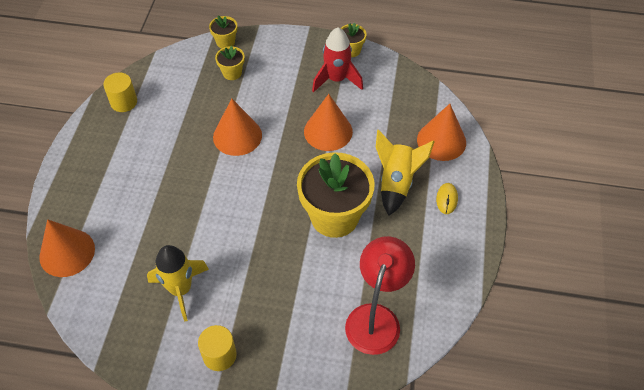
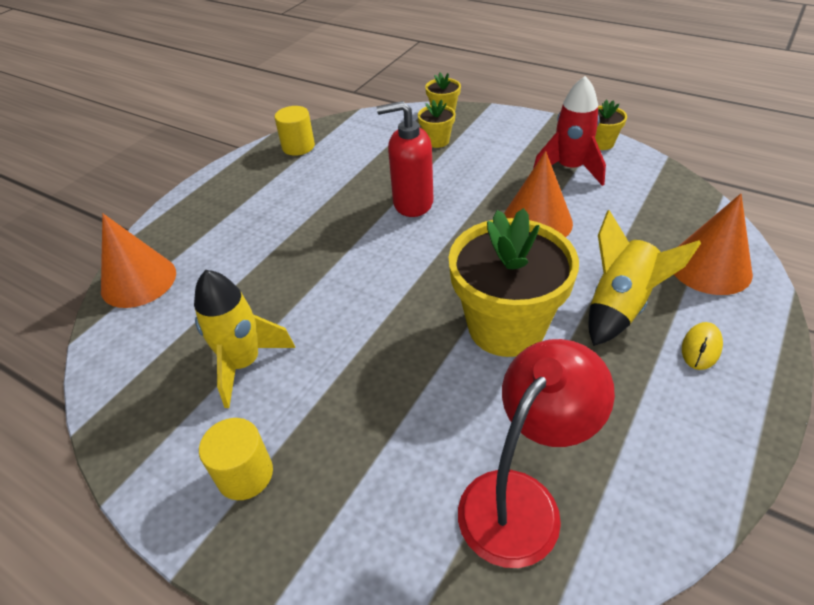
camera: 25 degrees right, 10 degrees down
(237, 136) = (412, 203): orange cone -> red soap dispenser

